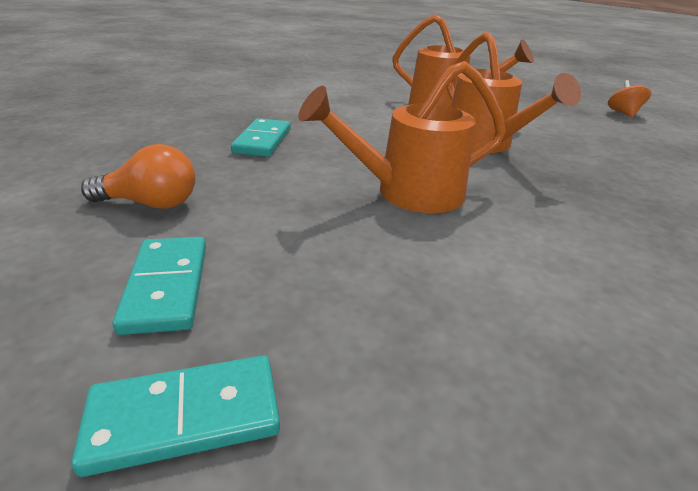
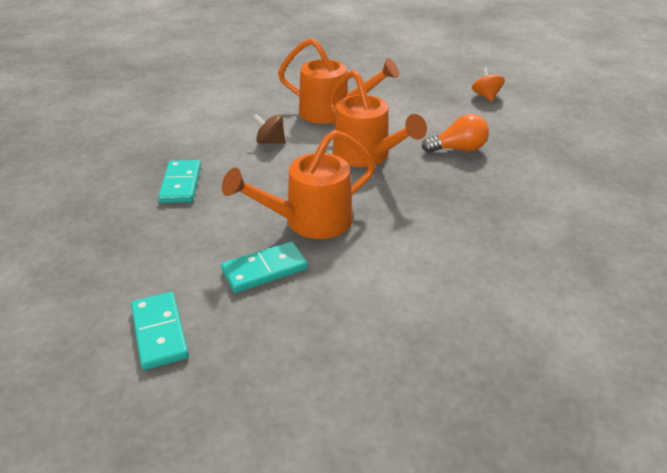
camera: 10 degrees left, 5 degrees up
(151, 203) = (116, 266): orange light bulb -> orange light bulb (458, 149)
(185, 416) = (204, 407): turquoise domino -> turquoise domino (264, 269)
(373, 120) = (270, 142): none -> brown spinning top

